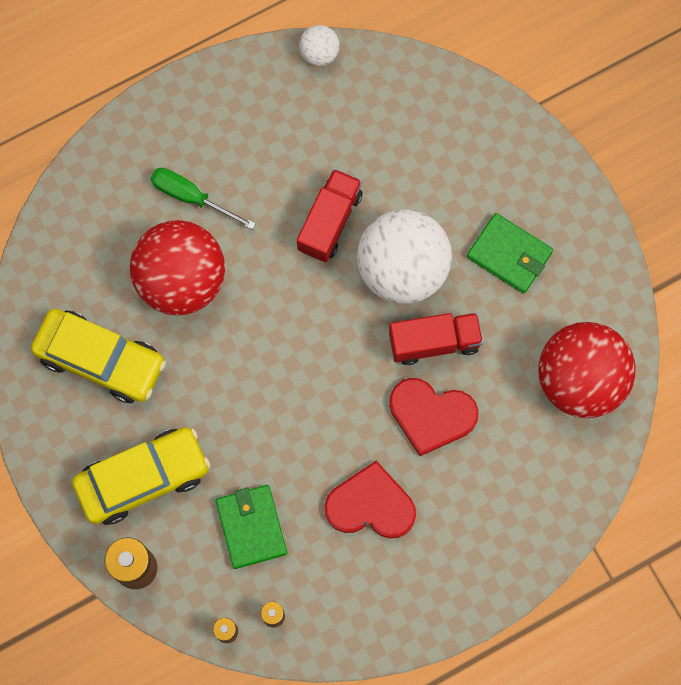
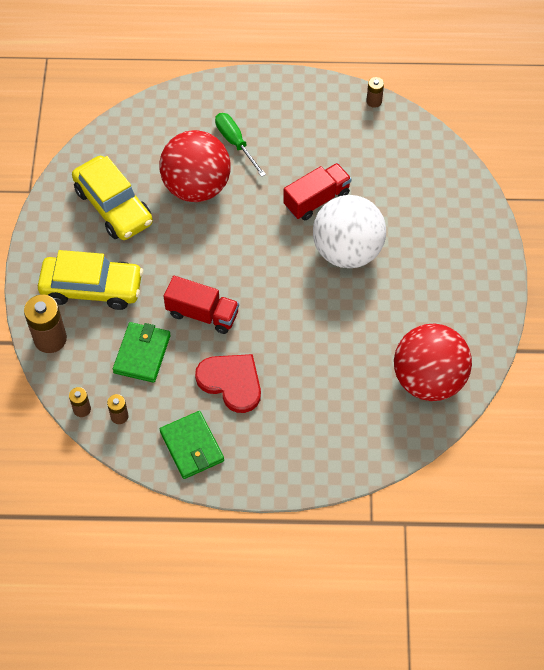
camera: 30 degrees right, 15 degrees down
(319, 53) = (374, 101): white ball -> brown battery
(431, 415) = (309, 348): red heart -> none
(434, 342) = (340, 305): red truck -> red truck (202, 314)
(509, 254) = (427, 278): green wallet -> green wallet (192, 446)

